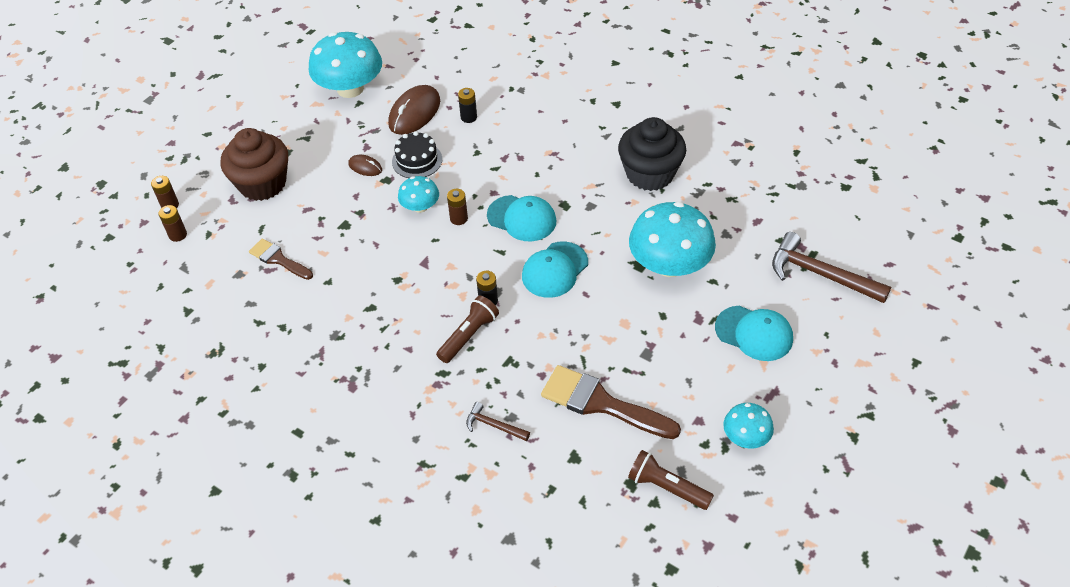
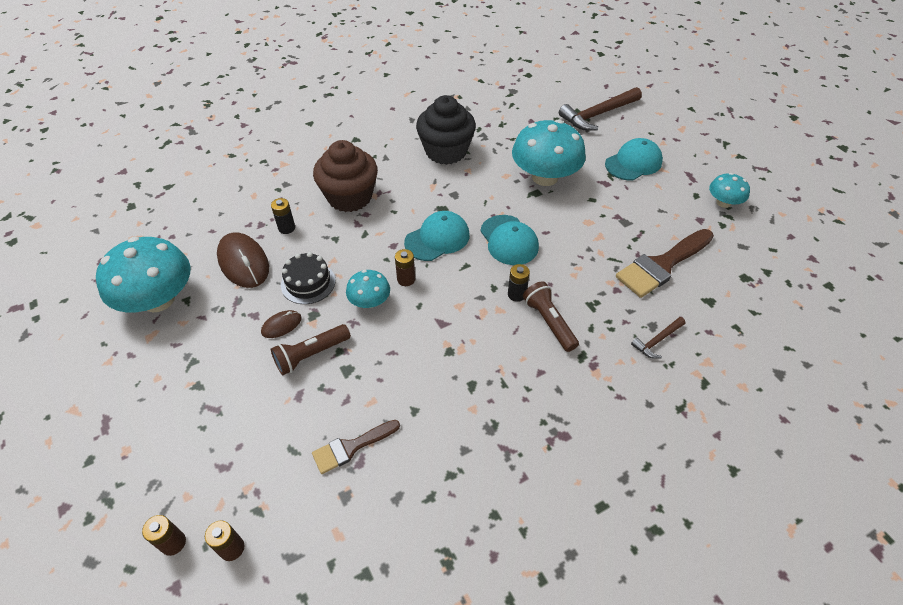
camera: 65 degrees left, 0 degrees up
(262, 184) = (225, 426): brown cupcake -> brown cupcake (349, 197)
(666, 487) = (755, 259): brown flashlight -> brown flashlight (311, 355)

